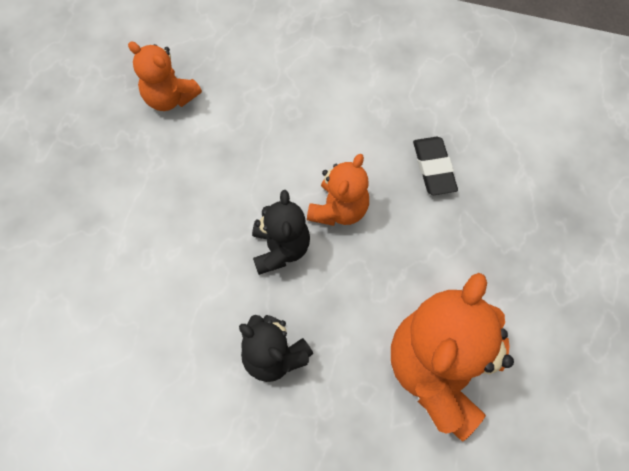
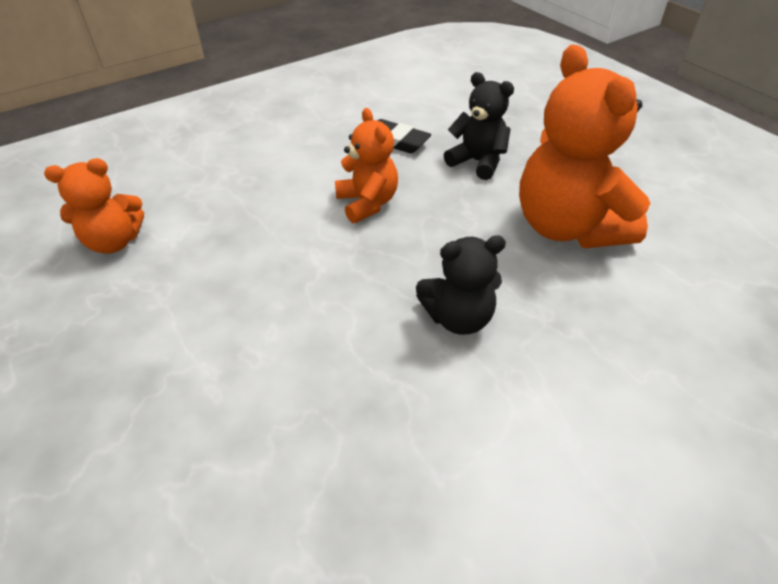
camera: 50 degrees left, 20 degrees down
(280, 248) = (360, 255): black teddy bear -> black teddy bear (477, 162)

